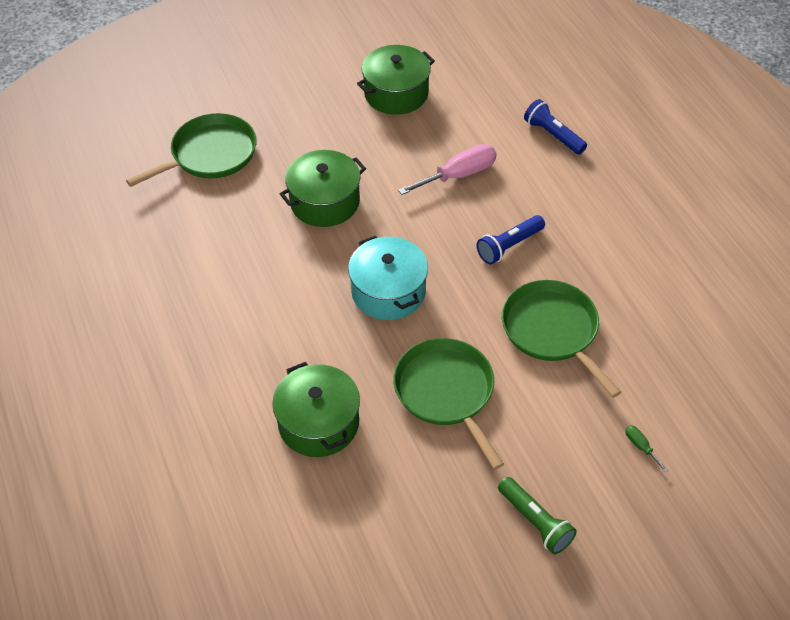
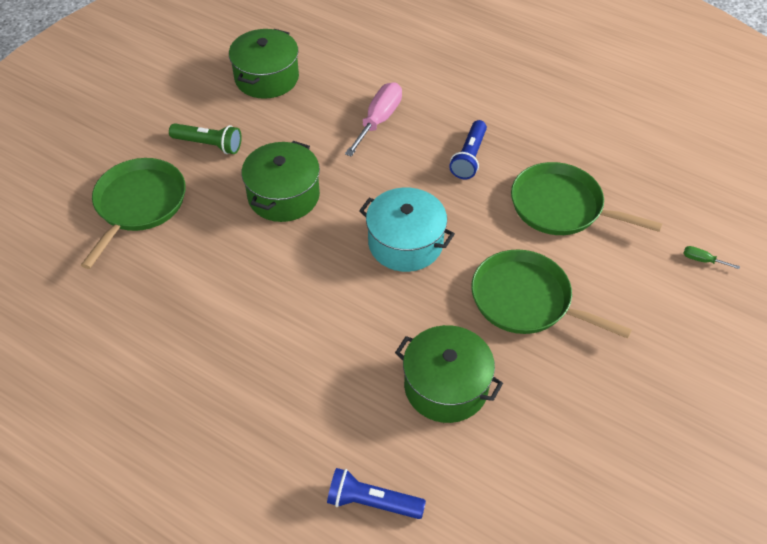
camera: 35 degrees left, 0 degrees up
(535, 522) = (684, 363): green flashlight -> green flashlight (208, 145)
(553, 135) = (425, 55): blue flashlight -> blue flashlight (372, 502)

